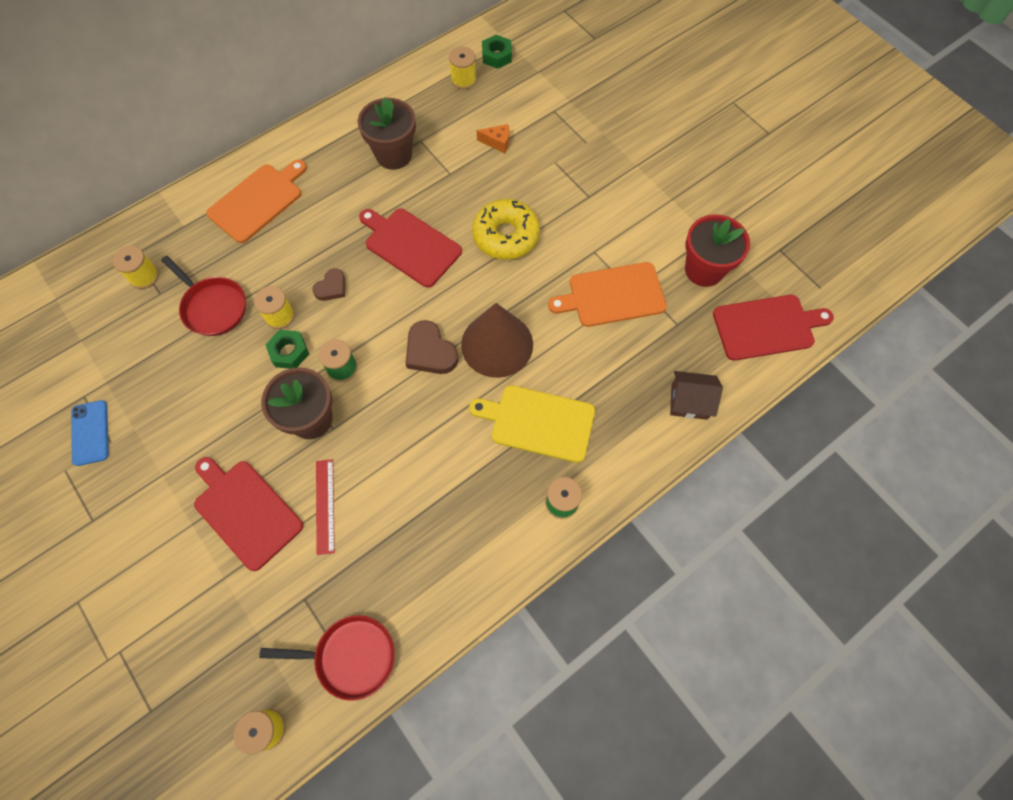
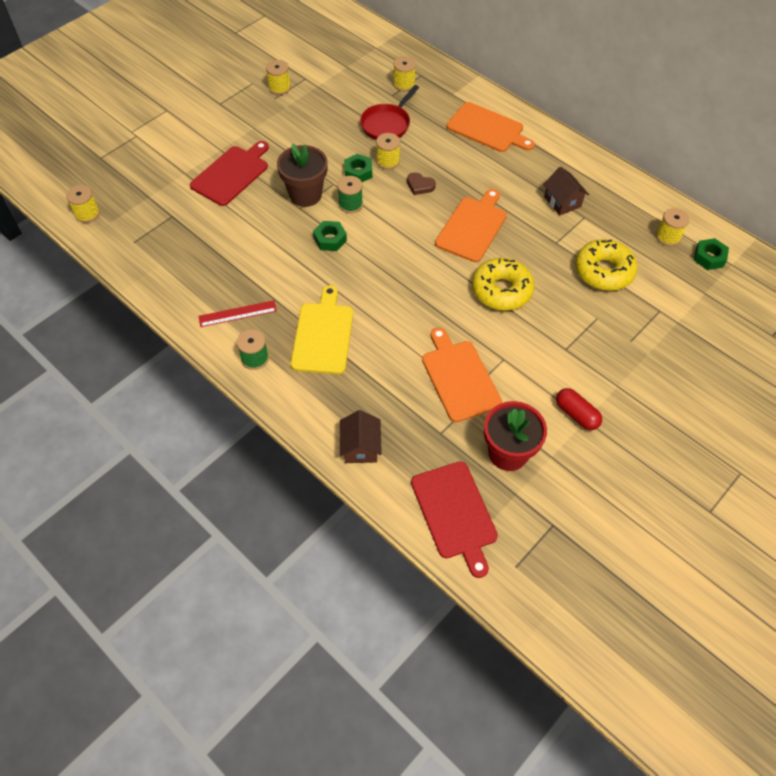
camera: 80 degrees right, 10 degrees down
(90, 433) = (279, 88): blue phone -> yellow spool
(325, 506) = (239, 214): red ruler -> red ruler (237, 313)
(350, 657) = (132, 247): red pan -> none
(394, 155) = (562, 202): brown flower pot -> brown house
(394, 398) = (330, 239): none -> green nut
(410, 245) = (472, 227): red cutting board -> orange cutting board
(430, 351) = (375, 255): brown heart -> none
(497, 142) = (603, 271): orange cheese -> yellow donut
(497, 344) = (390, 298): brown cone -> none
(665, 205) = (576, 414): none -> red capsule

